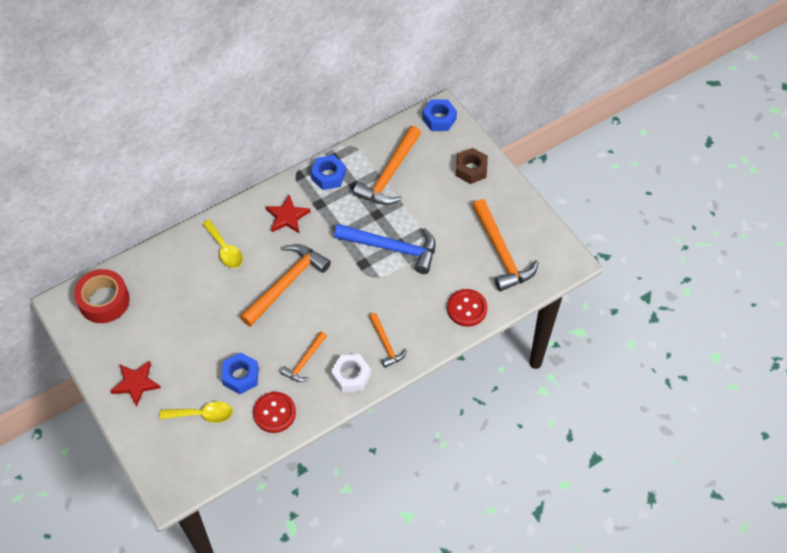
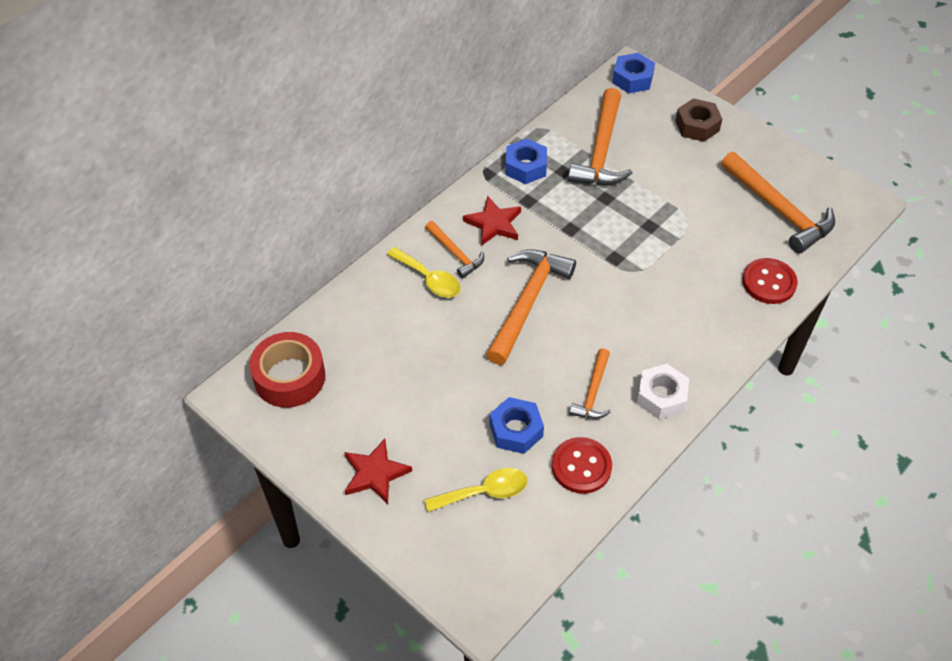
camera: 15 degrees left, 5 degrees down
(386, 344) = (688, 347): orange hammer -> orange hammer (455, 254)
(392, 248) = (643, 233): blue hammer -> none

